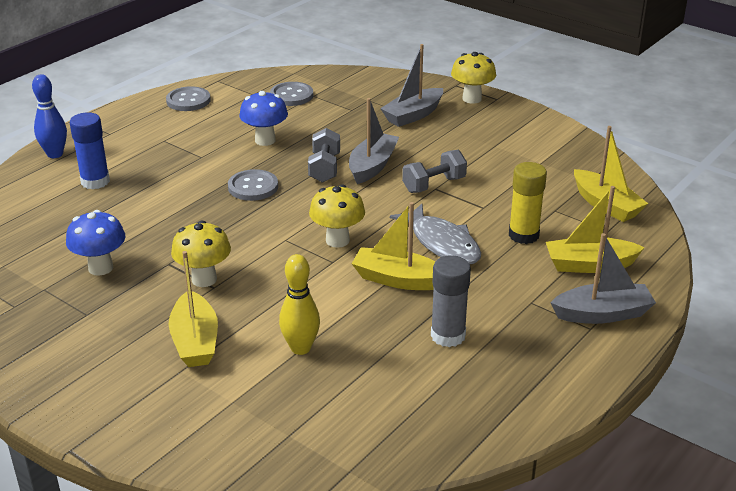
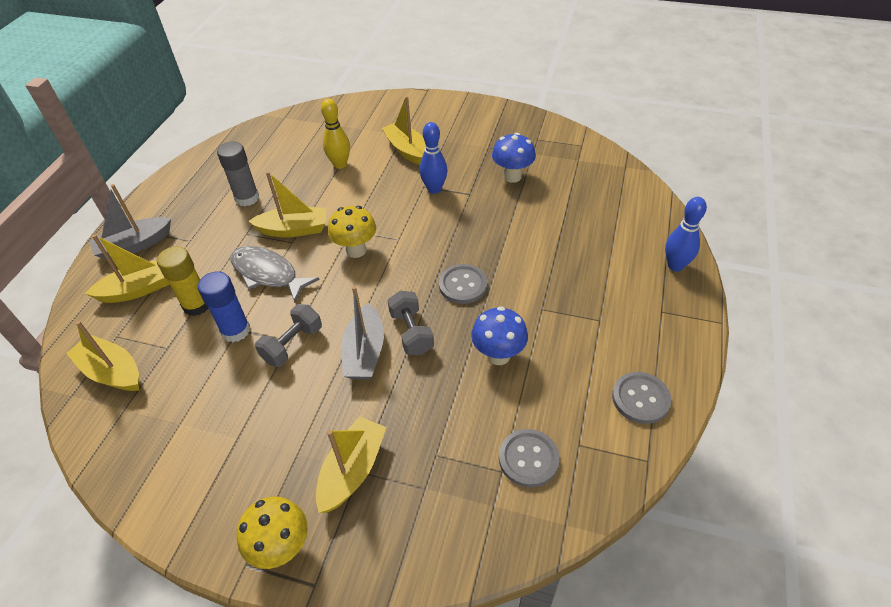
camera: 160 degrees right, 15 degrees up
(95, 181) = (602, 247): blue glue stick -> blue glue stick (235, 330)
(204, 279) = (434, 189): yellow mushroom -> blue bowling pin
(413, 115) = (353, 470): grey boat -> yellow boat

